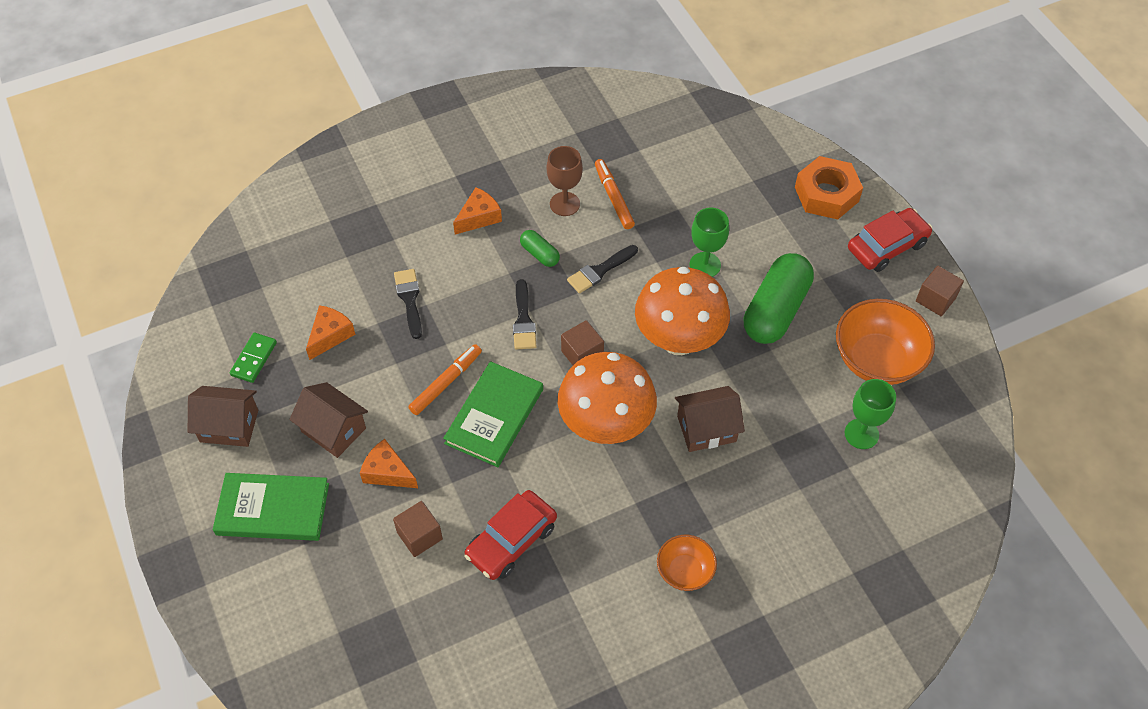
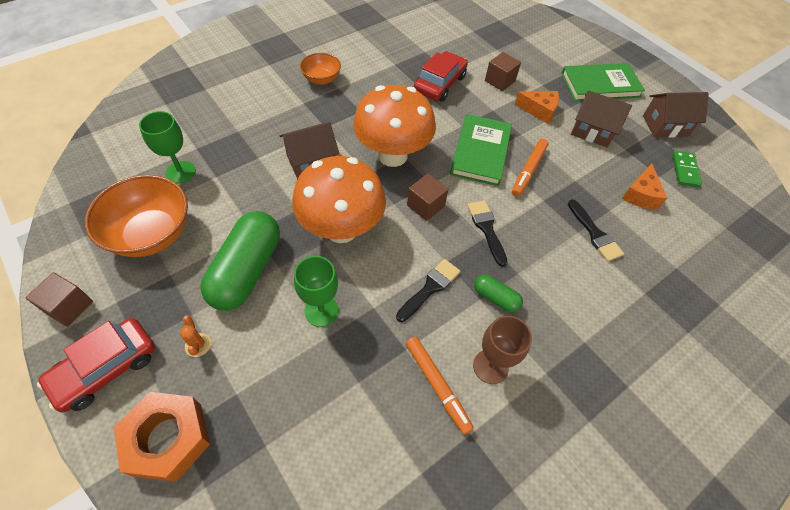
camera: 165 degrees right, 0 degrees up
(479, 217) = (575, 333): orange cheese -> none
(813, 253) = (198, 345): none -> orange cactus

